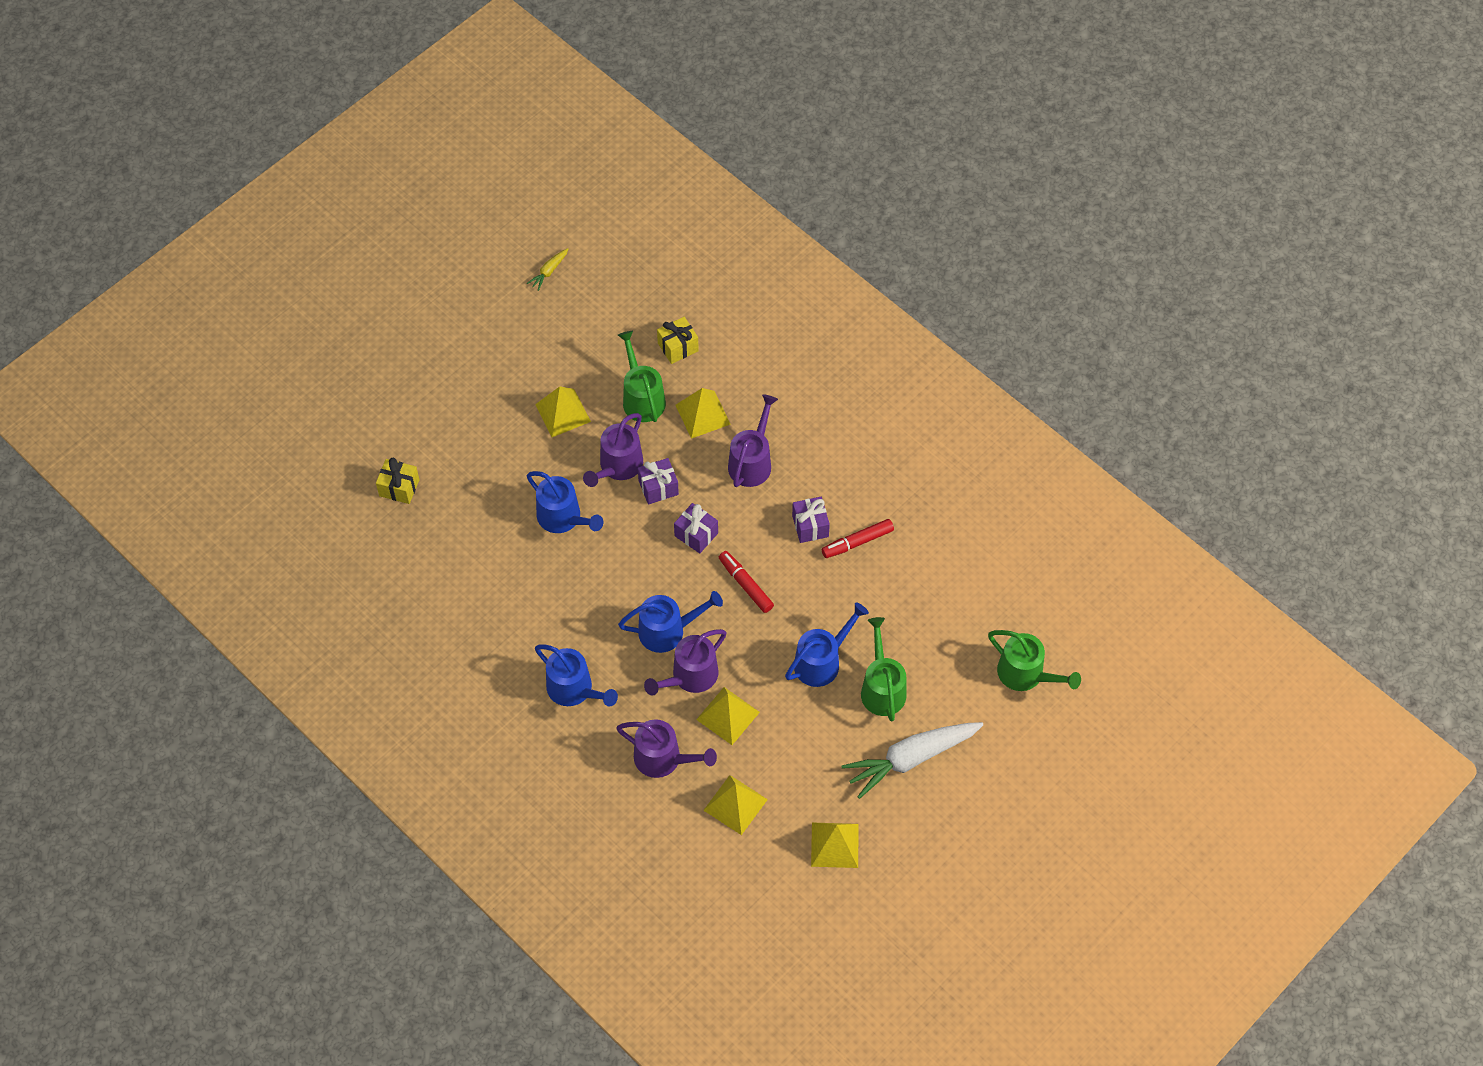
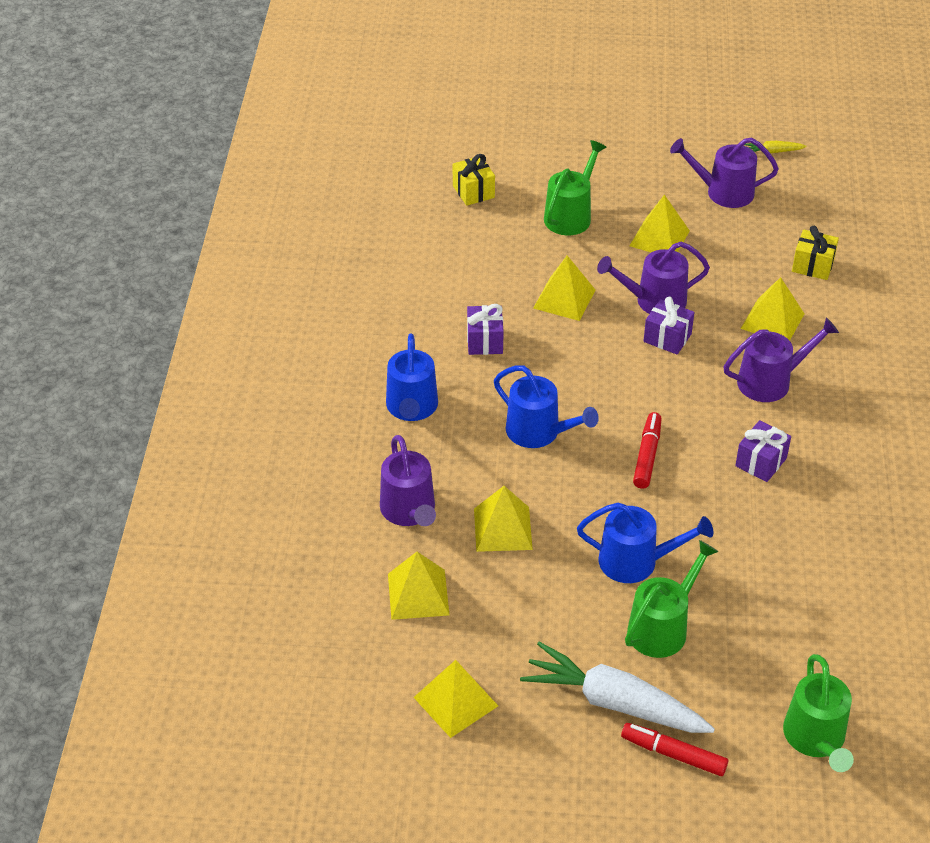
camera: 50 degrees right, 15 degrees down
(563, 518) = (564, 299): blue watering can -> yellow pyramid
(642, 398) = (736, 275): green watering can -> green watering can (570, 215)
(690, 676) = (512, 476): purple watering can -> purple watering can (723, 192)
(696, 534) = (654, 390): purple gift -> purple gift (485, 341)
(857, 542) = (788, 507): red marker -> red marker (673, 754)

